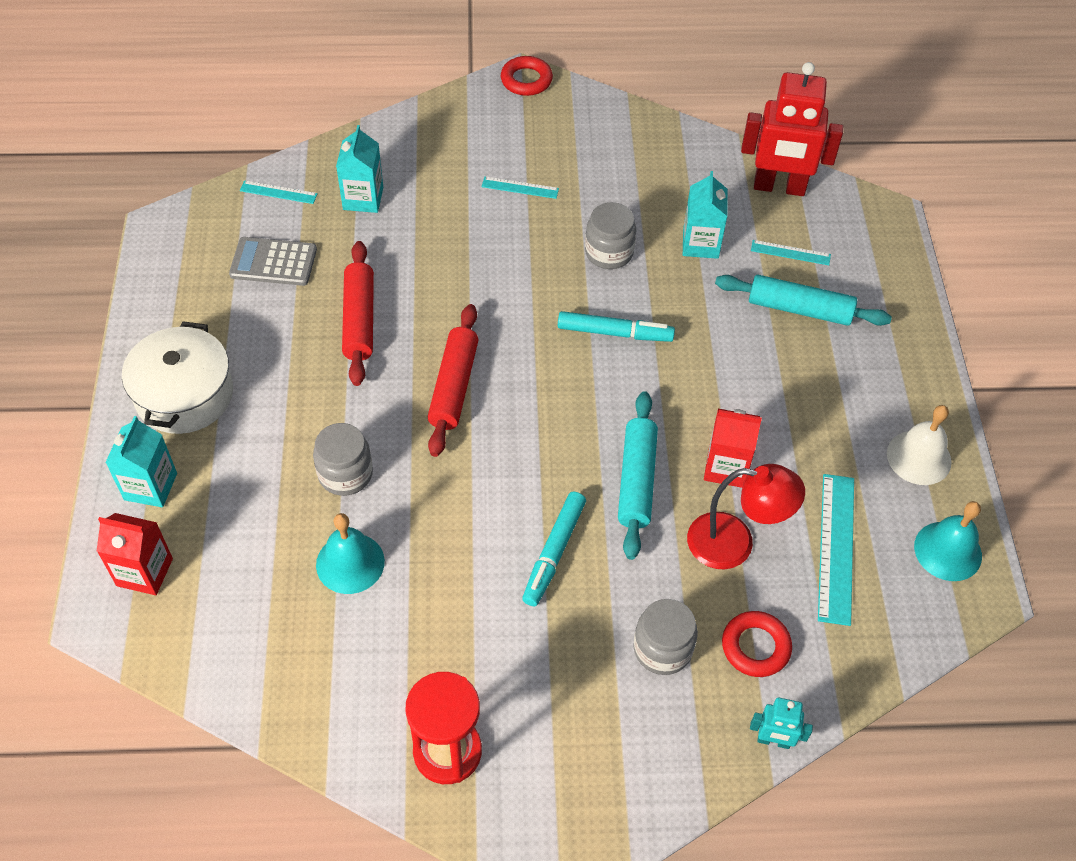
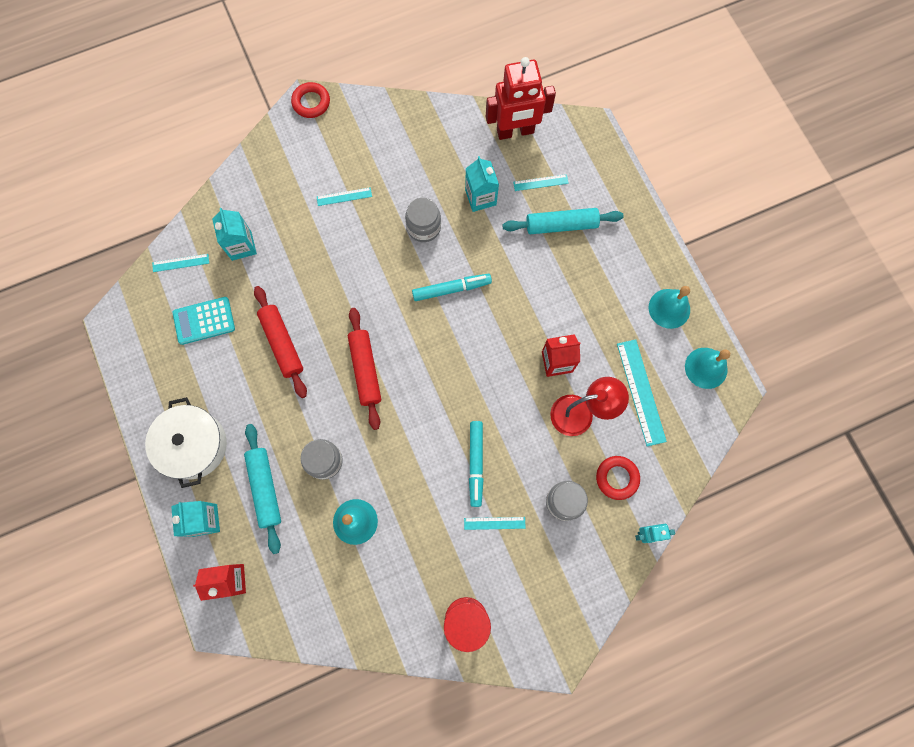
camera: 20 degrees left, 20 degrees up
(273, 262) = (204, 321): grey calculator -> turquoise calculator
(547, 639) = (494, 523): none -> turquoise ruler
(636, 480) = (506, 393): turquoise rolling pin -> turquoise rolling pin (265, 488)
(919, 457) = (669, 308): white bell -> turquoise bell

